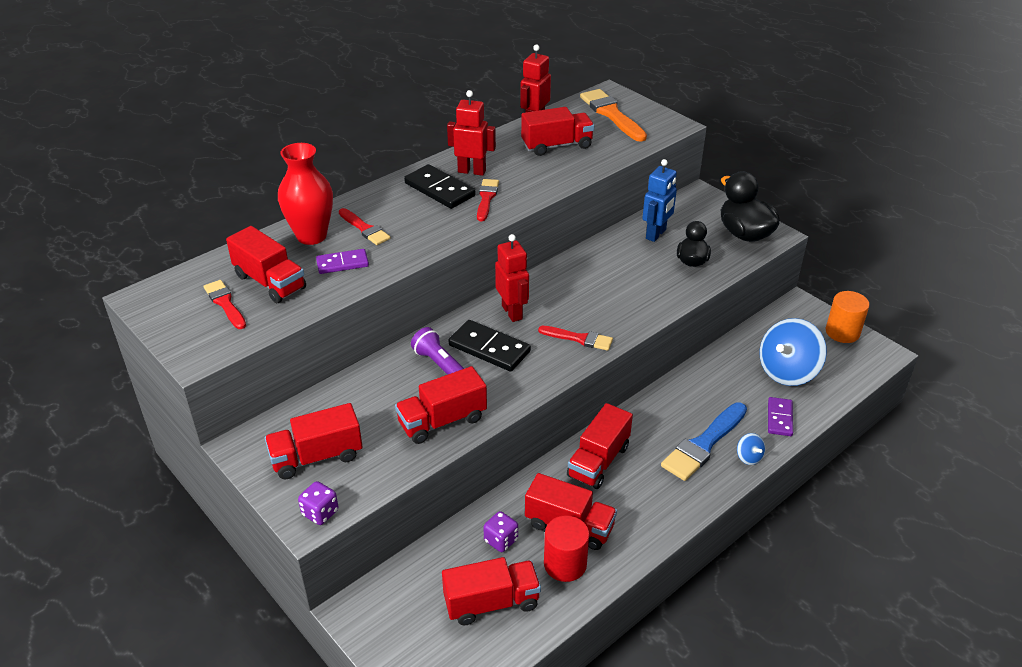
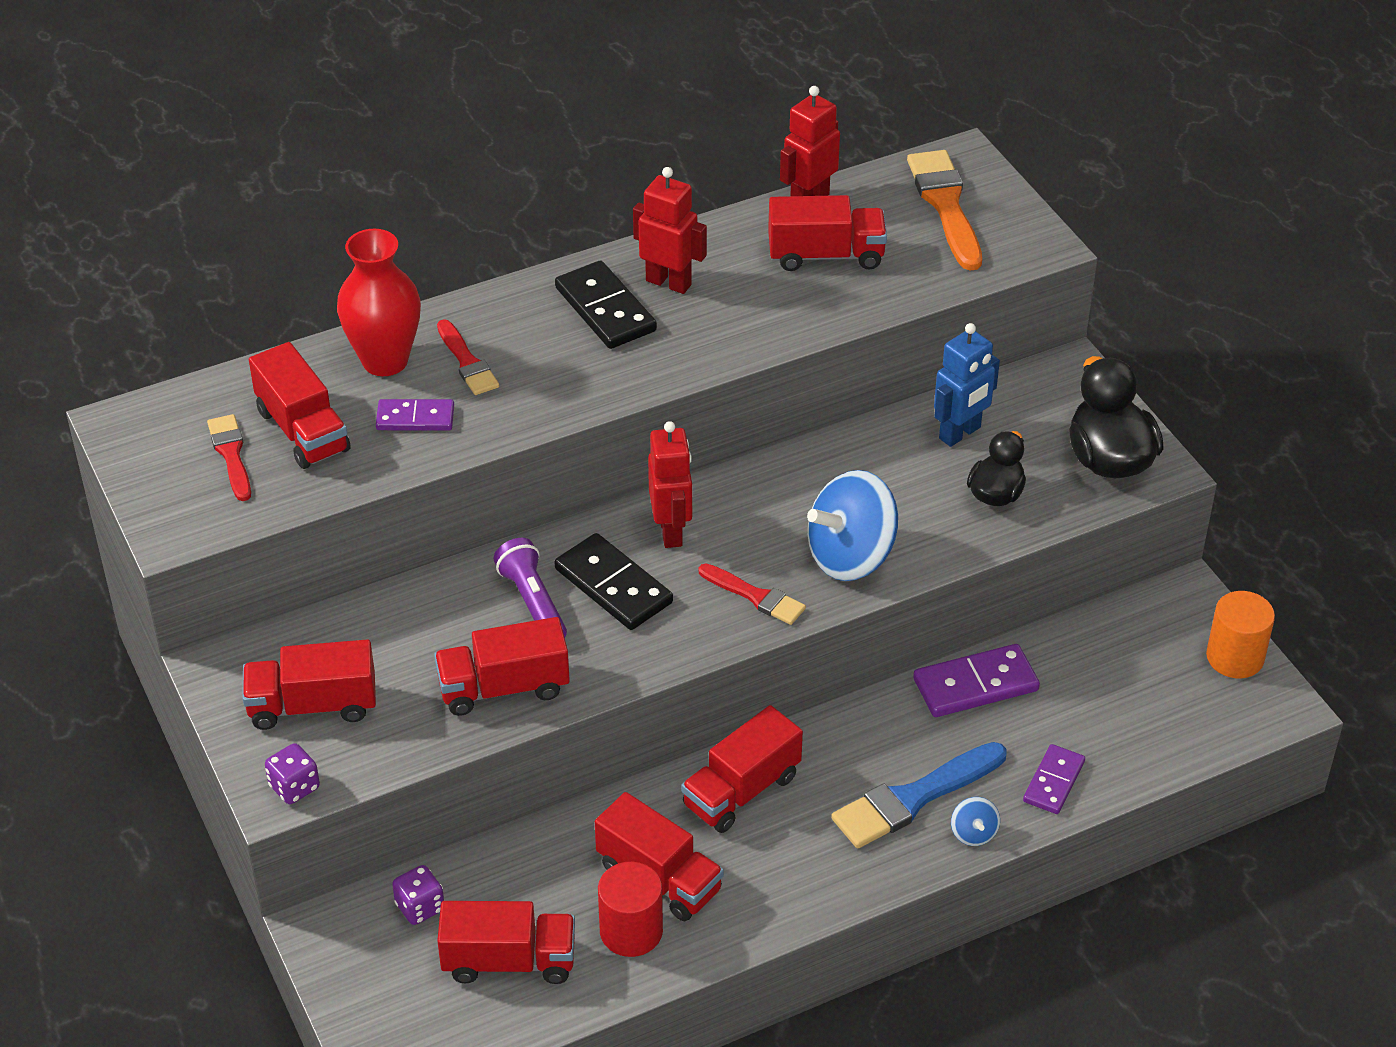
camera: 15 degrees right, 5 degrees up
(486, 198) = (672, 339): red brush -> none
(501, 540) = (553, 877): purple dice -> purple dice (420, 907)
(708, 373) = (975, 684): none -> purple domino
(787, 371) = (1106, 707): blue spinning top -> blue spinning top (851, 556)

